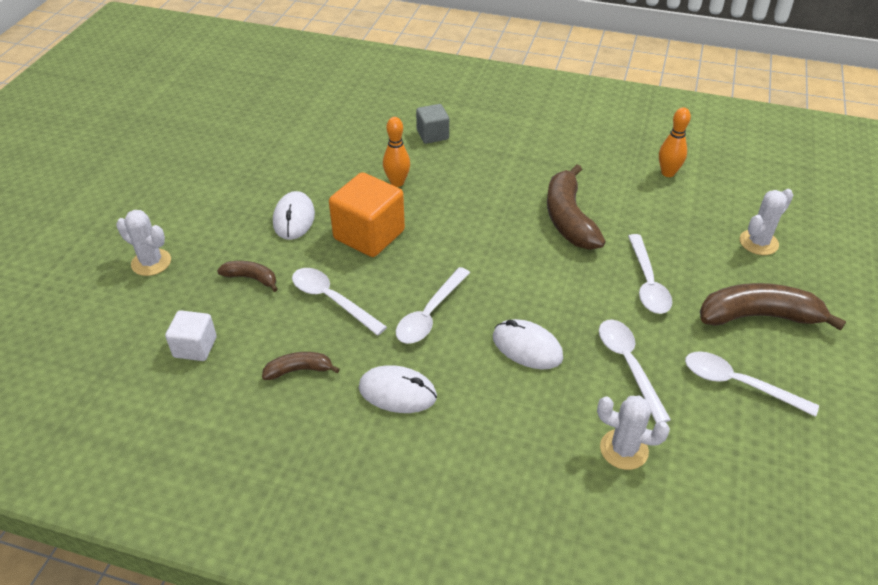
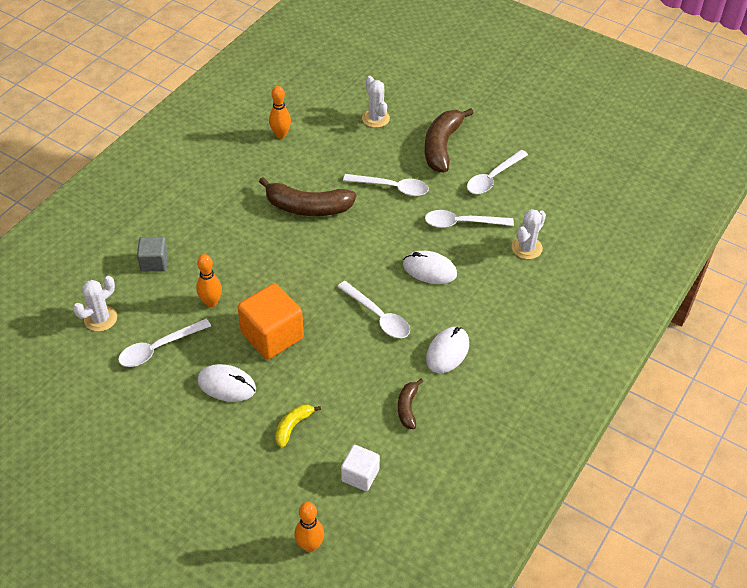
camera: 75 degrees left, 5 degrees up
(102, 325) = (310, 545): none -> orange bowling pin
(151, 262) = (240, 502): white cactus -> white cactus (100, 318)
(251, 278) = (293, 427): brown banana -> yellow banana
(332, 300) = (340, 374): white spoon -> white spoon (158, 348)
(527, 347) = (429, 270): white mouse -> white mouse turned 60 degrees clockwise

